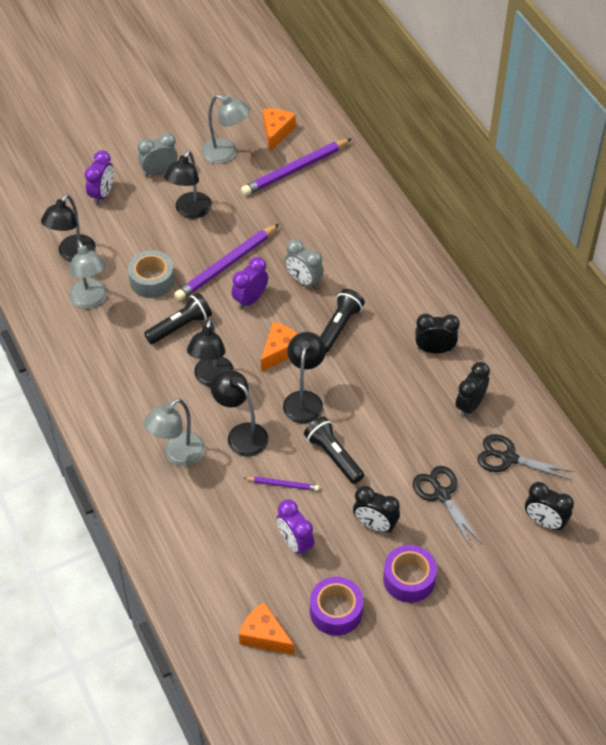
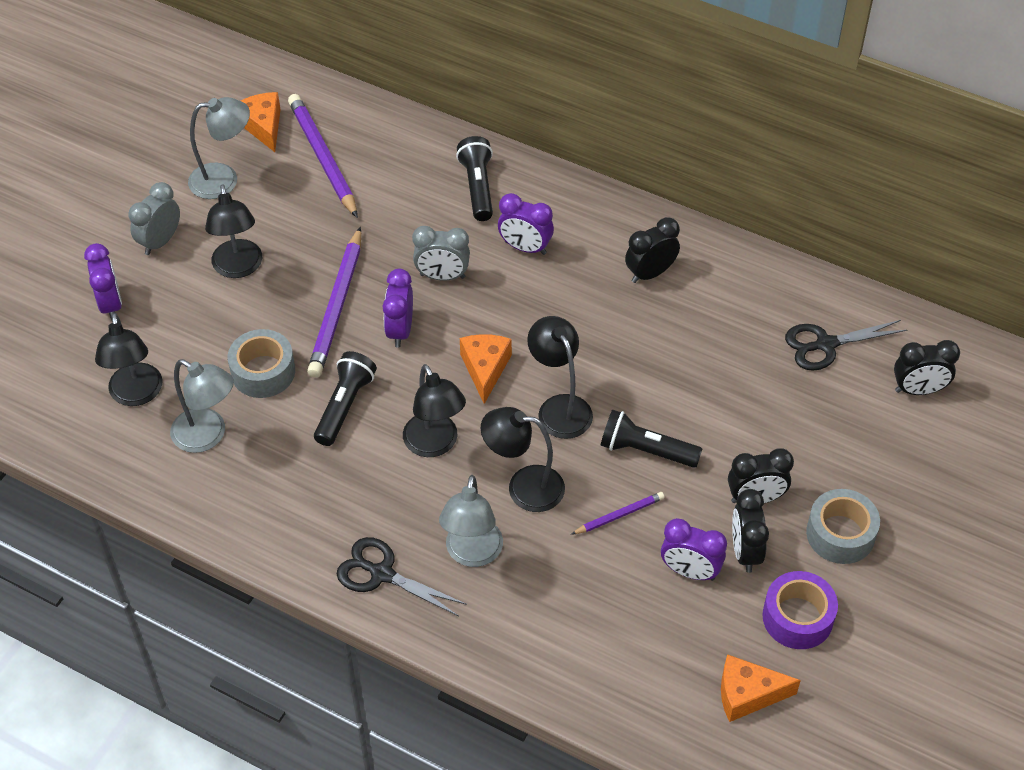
camera: 35 degrees left, 0 degrees up
(295, 170) = (322, 157): purple pencil -> purple pencil turned 135 degrees clockwise
(339, 327) = (527, 306): black flashlight -> black flashlight (478, 187)
(370, 290) = (525, 247): none -> purple clock
(409, 579) = (840, 534): purple tape -> grey tape
(442, 495) = (794, 423): black scissors -> black scissors (382, 574)
(470, 405) = (739, 312): black clock -> black clock (745, 551)

